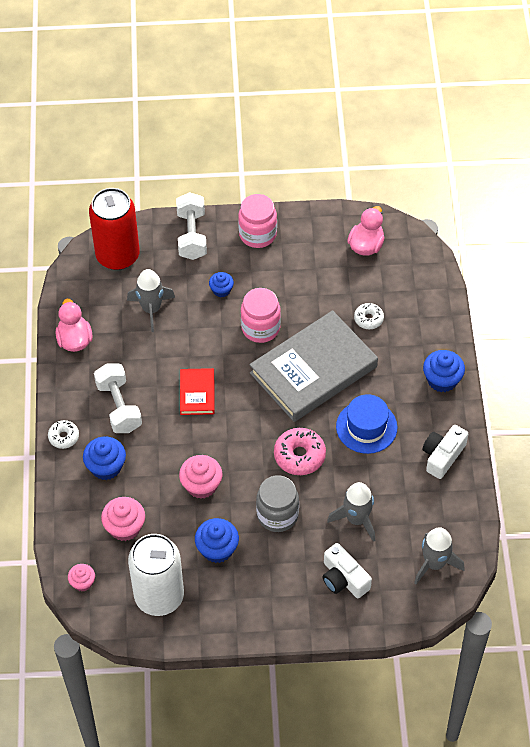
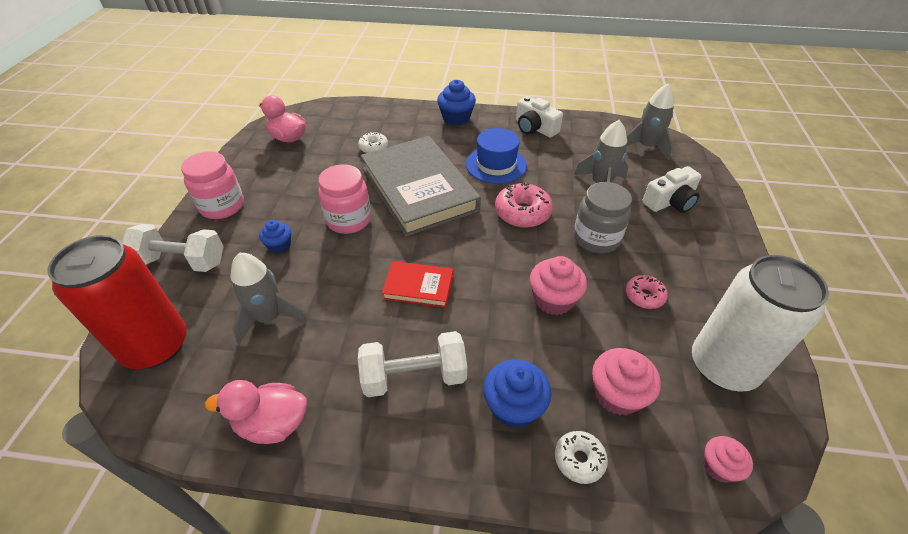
camera: 80 degrees left, 10 degrees down
(64, 437) = (450, 463): white donut -> white donut (579, 460)
(217, 549) = (644, 296): blue cupcake -> pink donut

